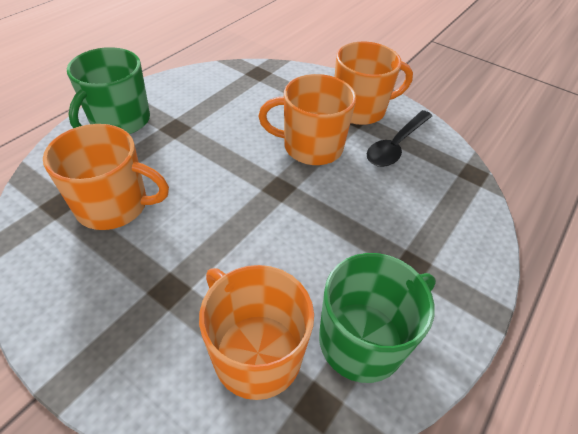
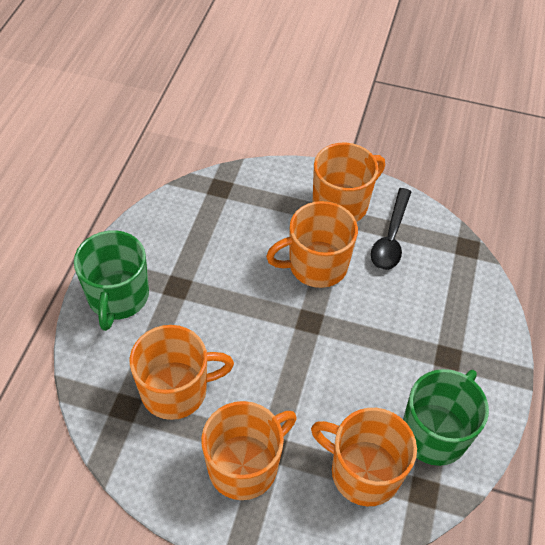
camera: 20 degrees left, 5 degrees up
(130, 297) = (244, 465): none -> orange mug

